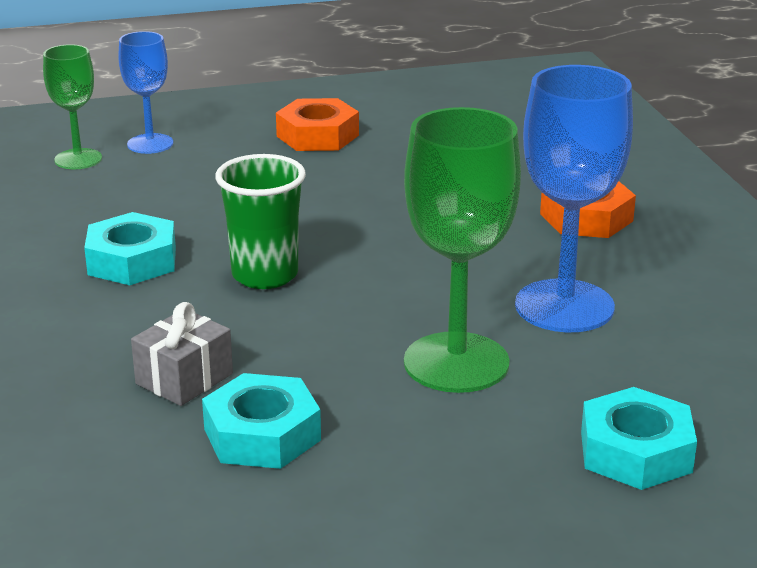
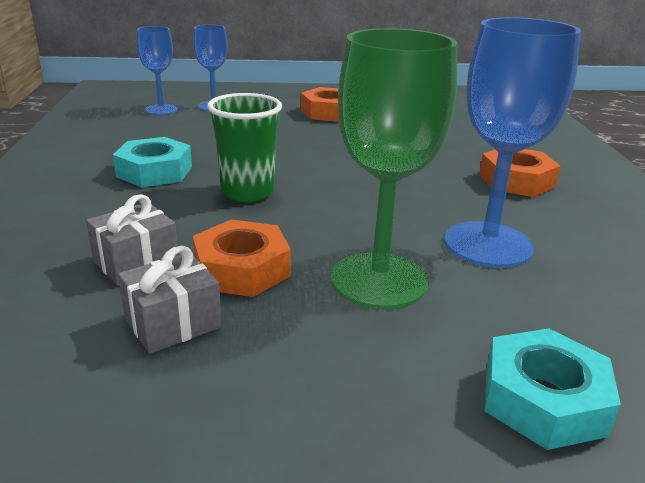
camera: 10 degrees right, 0 degrees up
(78, 159) = (161, 110): green goblet -> blue goblet
(262, 434) = (173, 323): turquoise nut -> grey gift
(304, 370) = (242, 269): none -> orange nut

